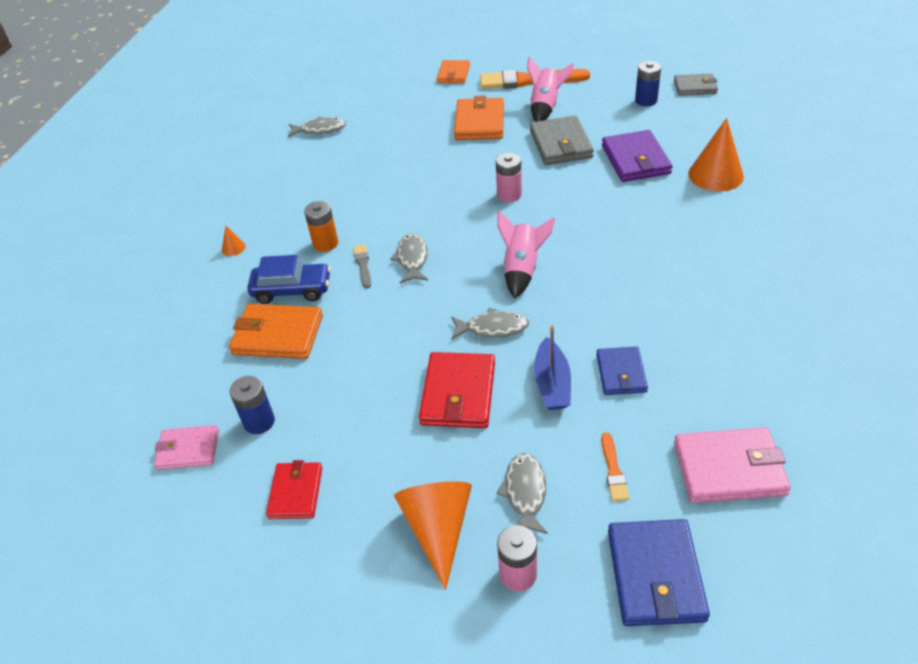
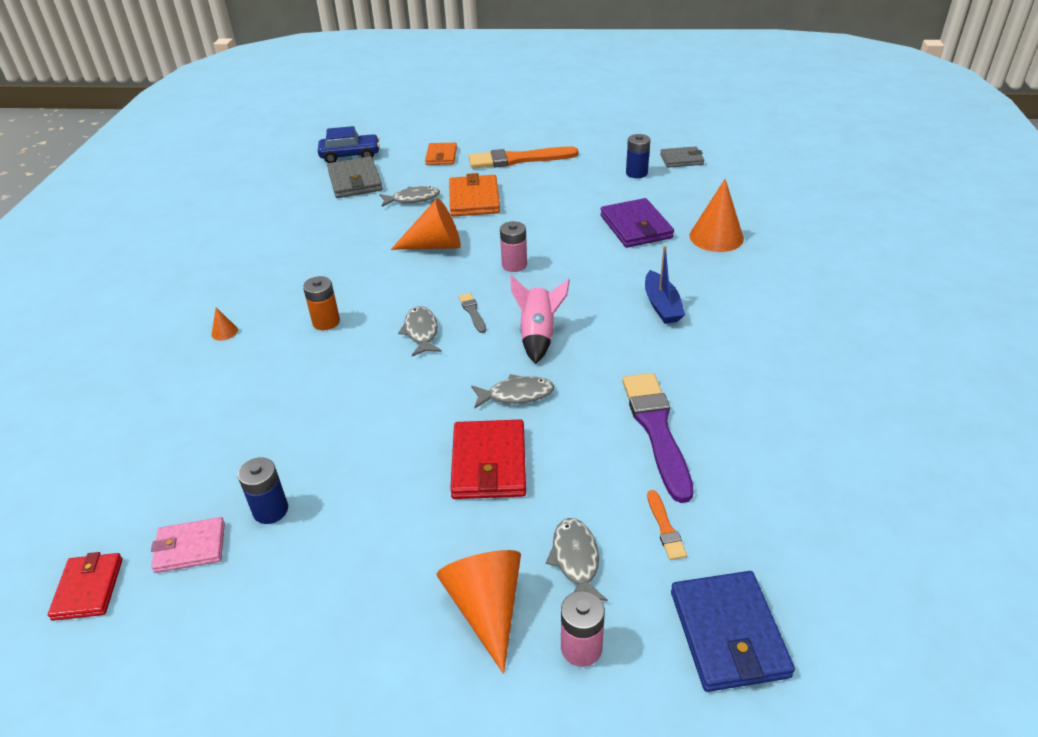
camera: 10 degrees left, 5 degrees down
(277, 335) = (283, 417): orange wallet -> none
(292, 290) = (294, 371): blue car -> blue car (350, 156)
(296, 492) = (320, 583): red wallet -> red wallet (88, 588)
(320, 130) = (308, 213): grey fish -> grey fish (413, 199)
(363, 265) = (369, 341): grey brush -> grey brush (472, 312)
(435, 170) = (435, 245): none -> orange cone
(545, 107) = (538, 182): pink rocket -> none
(552, 383) = (587, 445): blue boat -> blue boat (662, 305)
(561, 144) = (559, 216): grey wallet -> grey wallet (355, 181)
(621, 373) = (656, 430): blue wallet -> purple brush
(729, 468) = (783, 516): pink wallet -> none

